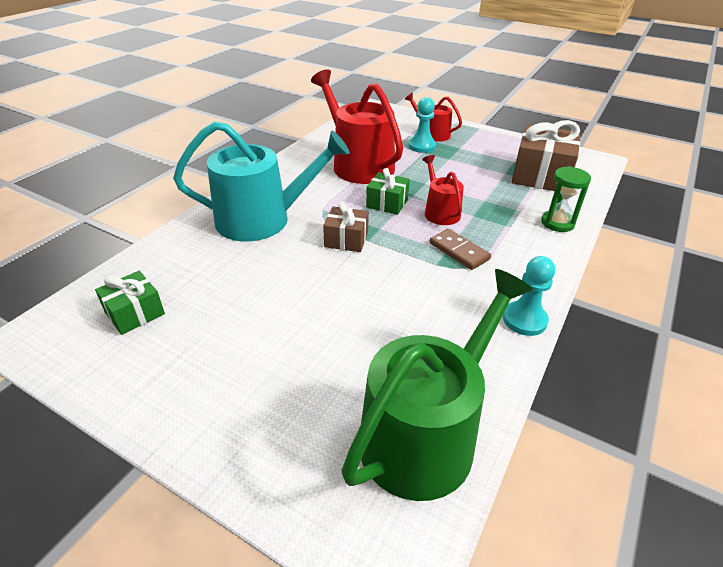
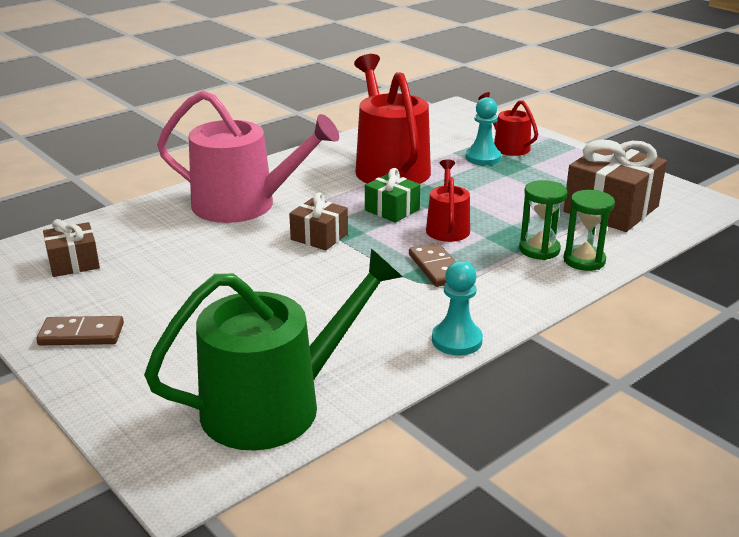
camera: 20 degrees right, 10 degrees down
(135, 313) = (74, 263): green gift -> brown gift
(188, 398) = (81, 334): none -> brown domino
(262, 219) = (244, 205): turquoise watering can -> pink watering can
(520, 219) = (539, 250): none -> green hourglass

